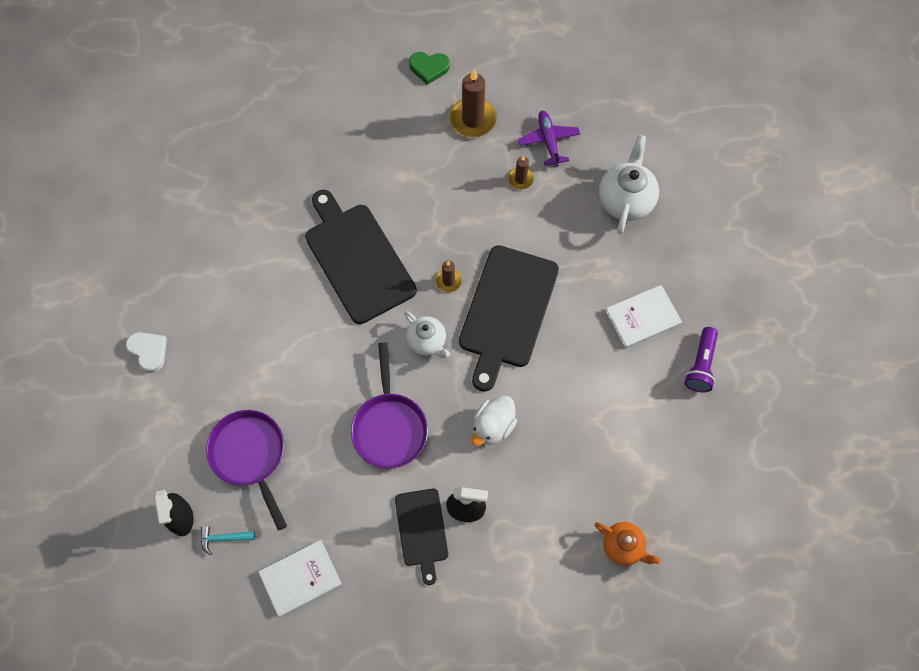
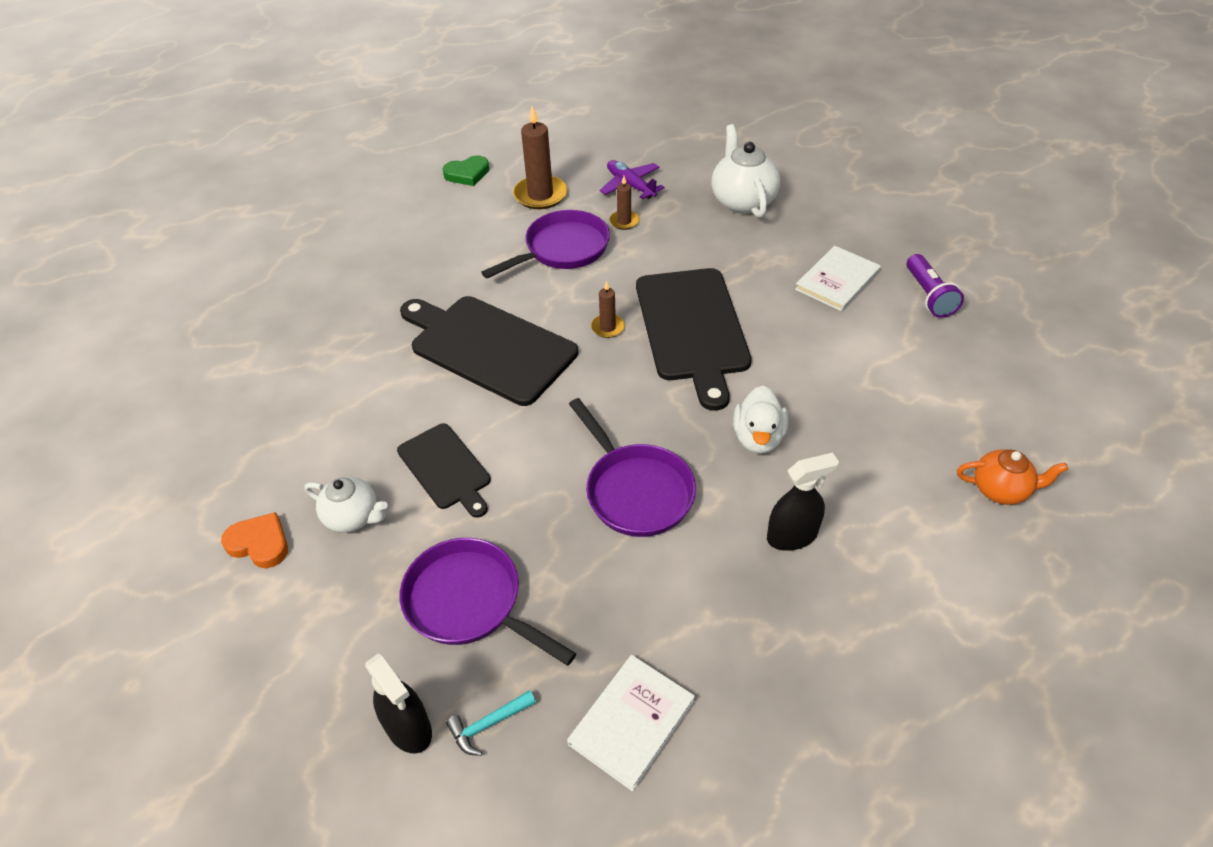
camera: 25 degrees left, 20 degrees down
(148, 351) = (259, 543): white heart -> orange heart
(422, 530) = (755, 584): black cutting board -> black cutting board (446, 469)
(427, 341) = (622, 389): white teapot -> white teapot (353, 517)
(458, 187) = (562, 249): none -> purple pan

